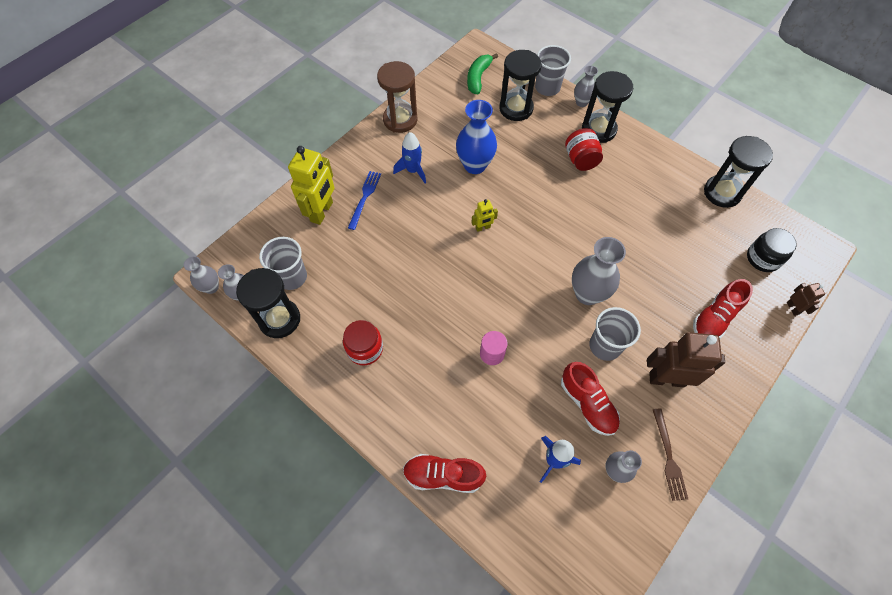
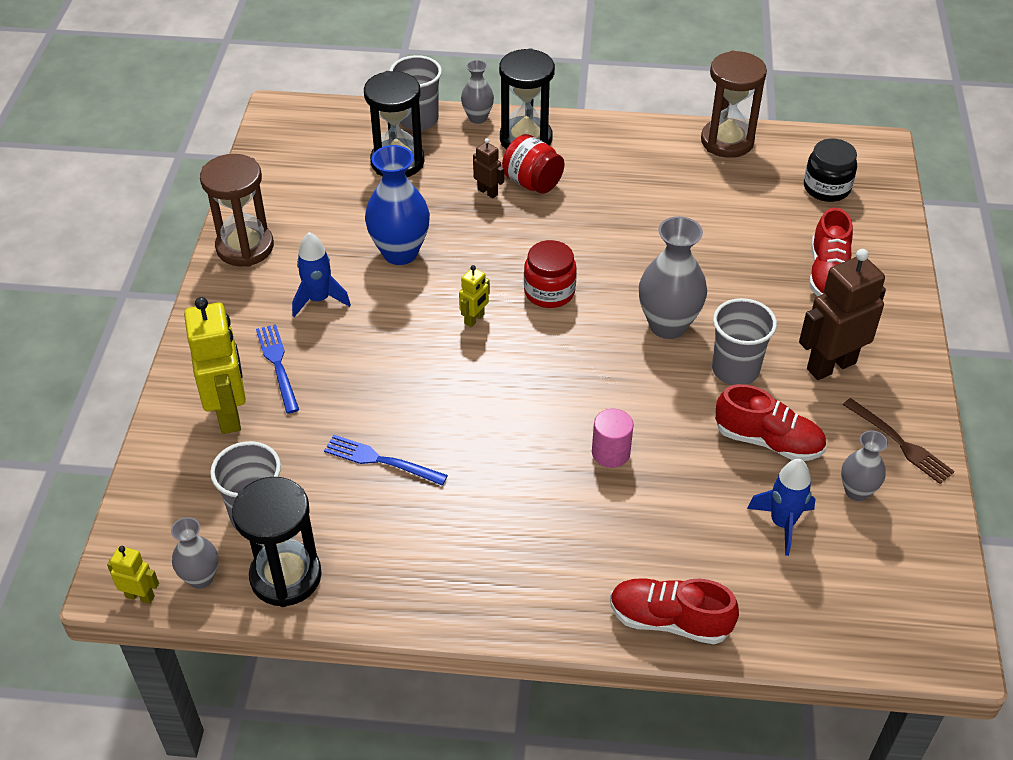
camera: 35 degrees left, 15 degrees down
(211, 287) = (140, 596): grey vase -> yellow robot
(365, 349) = (441, 541): red jar -> red jar (549, 292)
(371, 282) = (379, 460): none -> blue fork
(443, 475) = (669, 620): red shoe -> red shoe turned 45 degrees clockwise
(478, 78) = (313, 148): green banana -> none
(722, 193) = (727, 141): black hourglass -> brown hourglass
(792, 308) = (898, 222): brown robot -> brown robot (487, 192)

